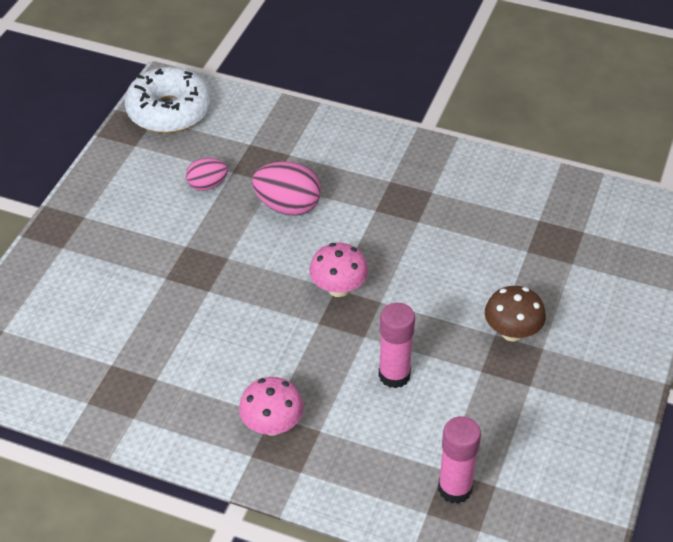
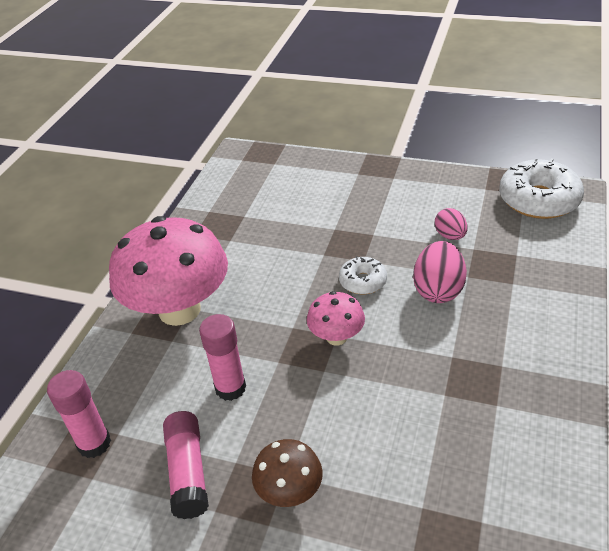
camera: 90 degrees right, 5 degrees down
(262, 261) = (362, 281): none -> white donut
(272, 425) = (179, 310): pink mushroom -> pink mushroom, size x2.10
(490, 406) = (188, 471): none -> pink glue stick

